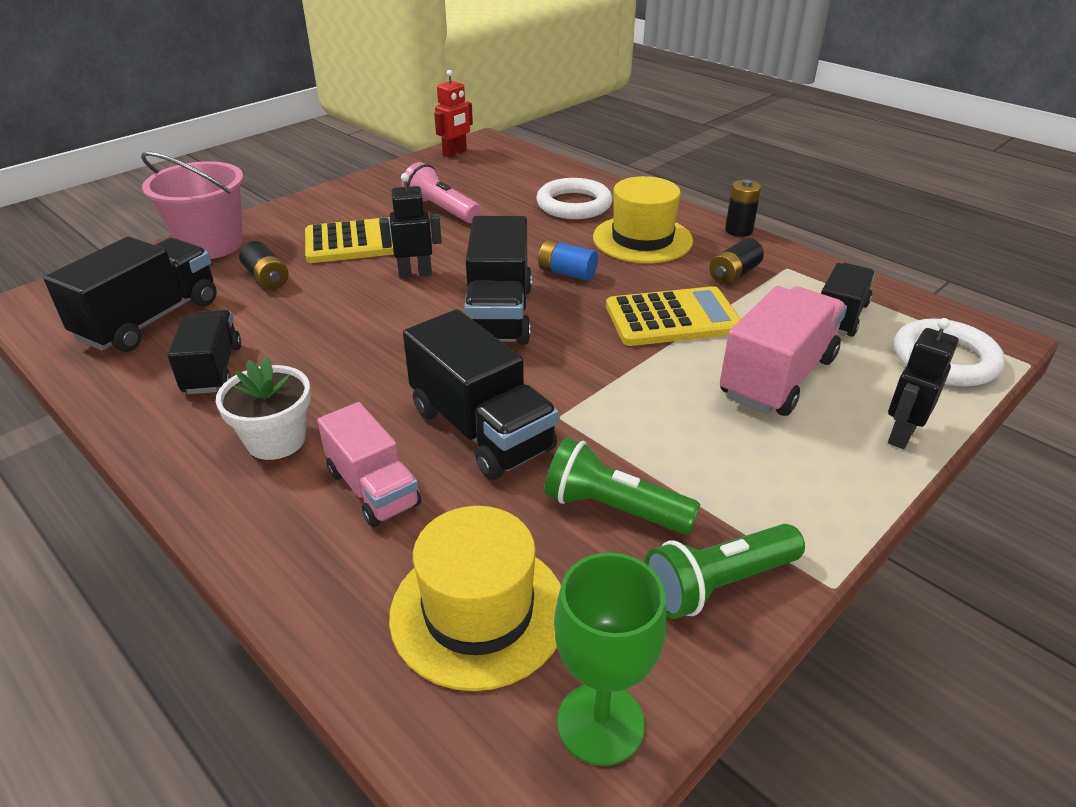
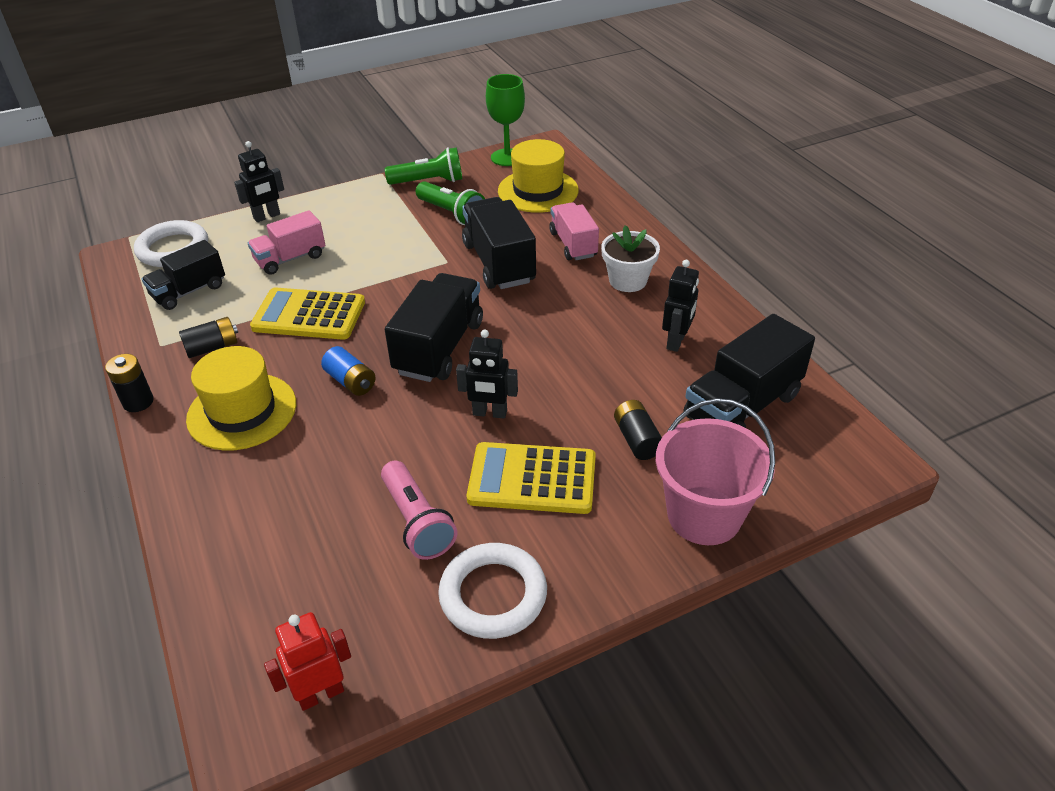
camera: 160 degrees left, 5 degrees up
(213, 369) = (676, 341): black truck -> black robot
(574, 205) = (257, 491): white ring -> white ring (493, 595)
(777, 377) = (290, 258): pink truck -> pink truck, size x0.65

